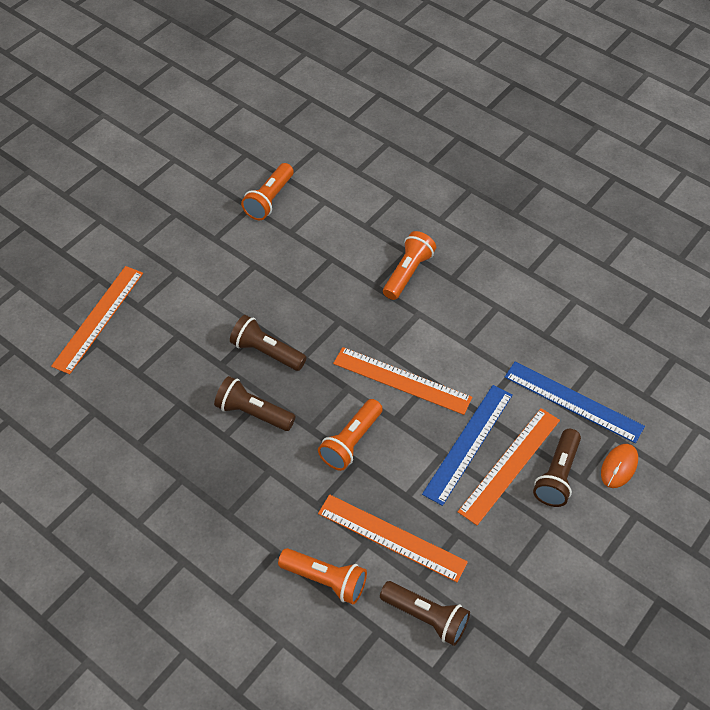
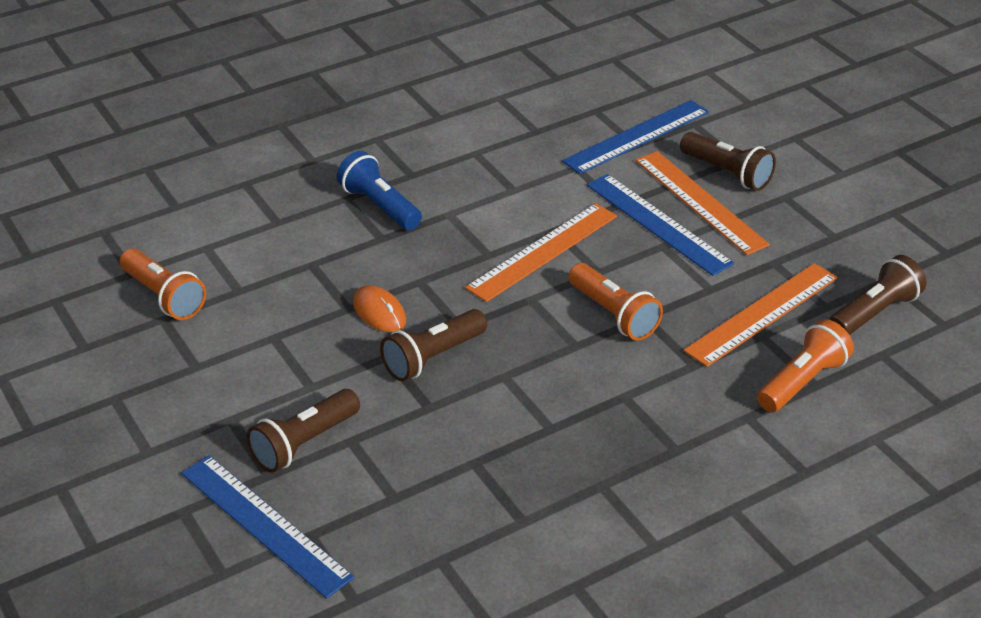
camera: 70 degrees left, 15 degrees down
(98, 318) = (265, 524): orange ruler -> blue ruler
(253, 413) = (526, 391): brown flashlight -> brown flashlight (304, 443)
(408, 273) = (379, 206): orange flashlight -> blue flashlight
(619, 467) = (733, 131): orange mouse -> orange mouse (379, 312)

